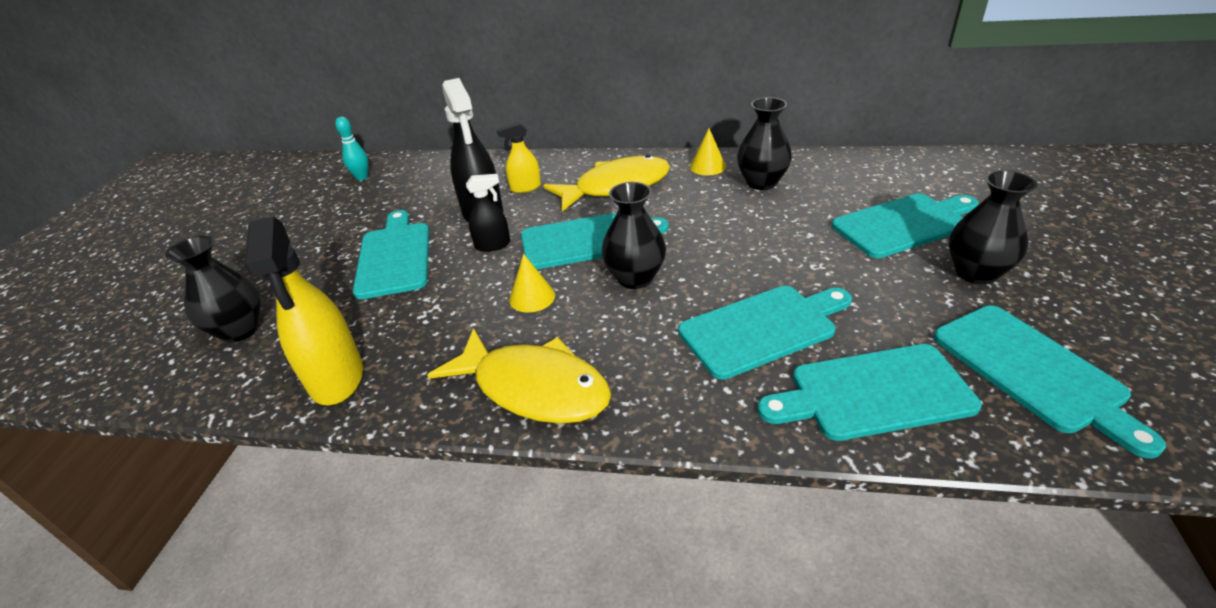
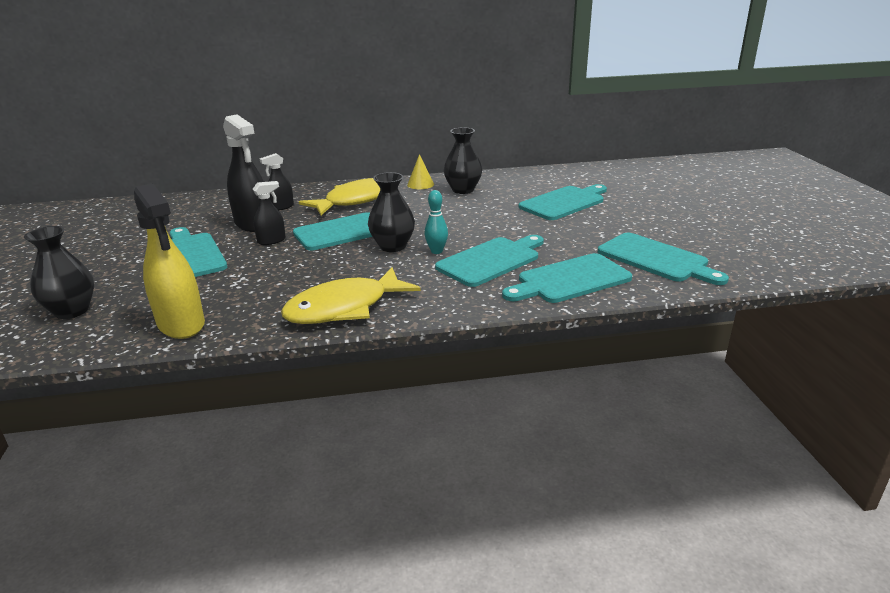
camera: 20 degrees left, 10 degrees down
(362, 177) = (128, 213): turquoise bowling pin -> turquoise bowling pin (436, 251)
(525, 188) = (281, 207): yellow spray bottle -> black spray bottle
(532, 297) = (319, 264): yellow cone -> none
(533, 388) = (344, 308): yellow fish -> yellow fish turned 135 degrees clockwise
(976, 273) = (614, 221): black vase -> none

